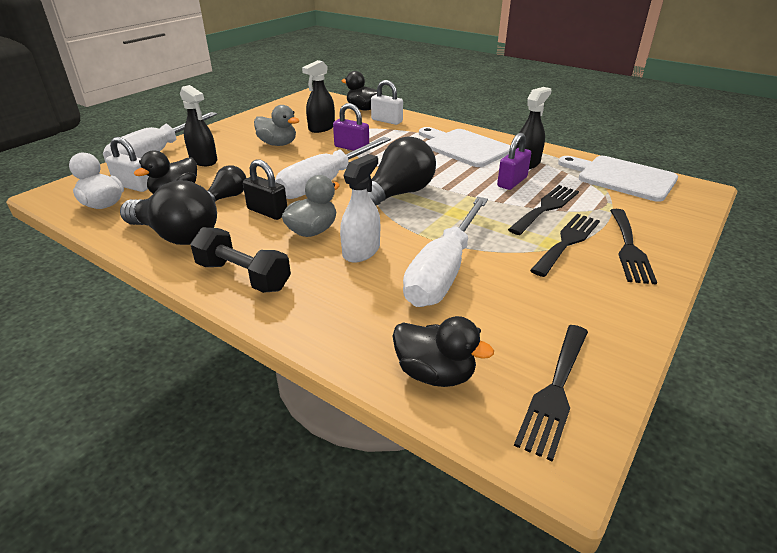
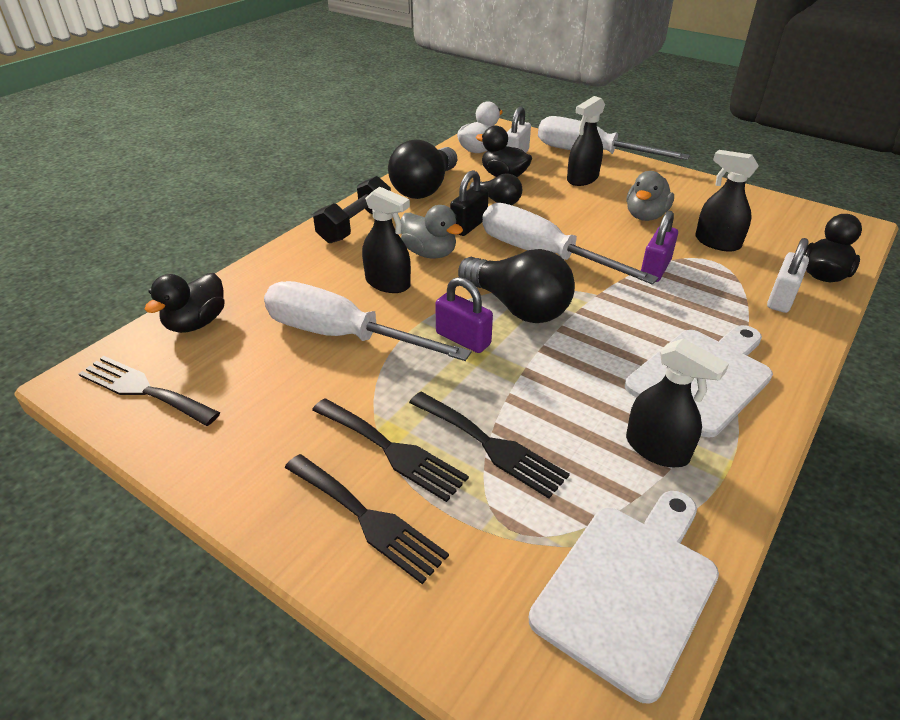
camera: 90 degrees right, 5 degrees up
(361, 251) = (388, 283): white spray bottle -> black spray bottle
(512, 182) = (576, 419): purple padlock -> purple padlock (463, 339)
(629, 248) = (367, 519): black fork -> black fork turned 150 degrees counterclockwise

